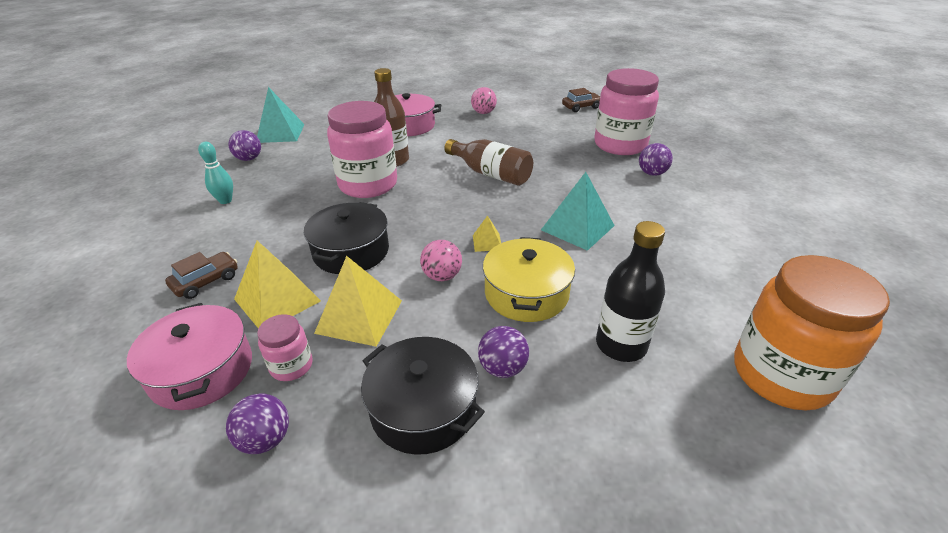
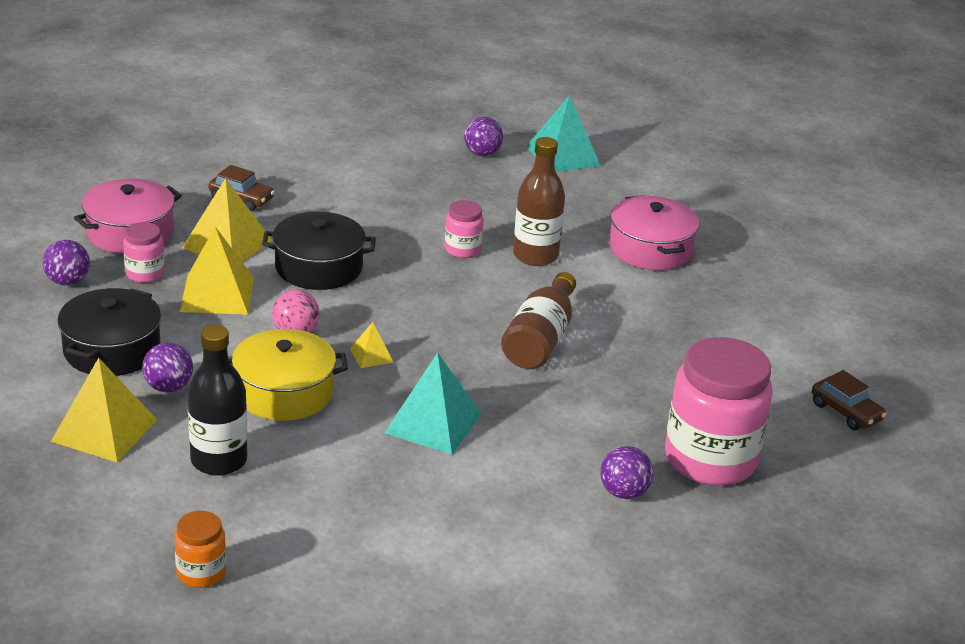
camera: 70 degrees right, 5 degrees down
(225, 201) = (382, 167): turquoise bowling pin -> none
(368, 185) = (462, 249): pink jar -> pink jar, size x0.47
(483, 113) = (745, 310): pink ball -> none
(568, 428) = (104, 430): none -> yellow pyramid
(781, 375) = (201, 572): orange jar -> orange jar, size x0.47

